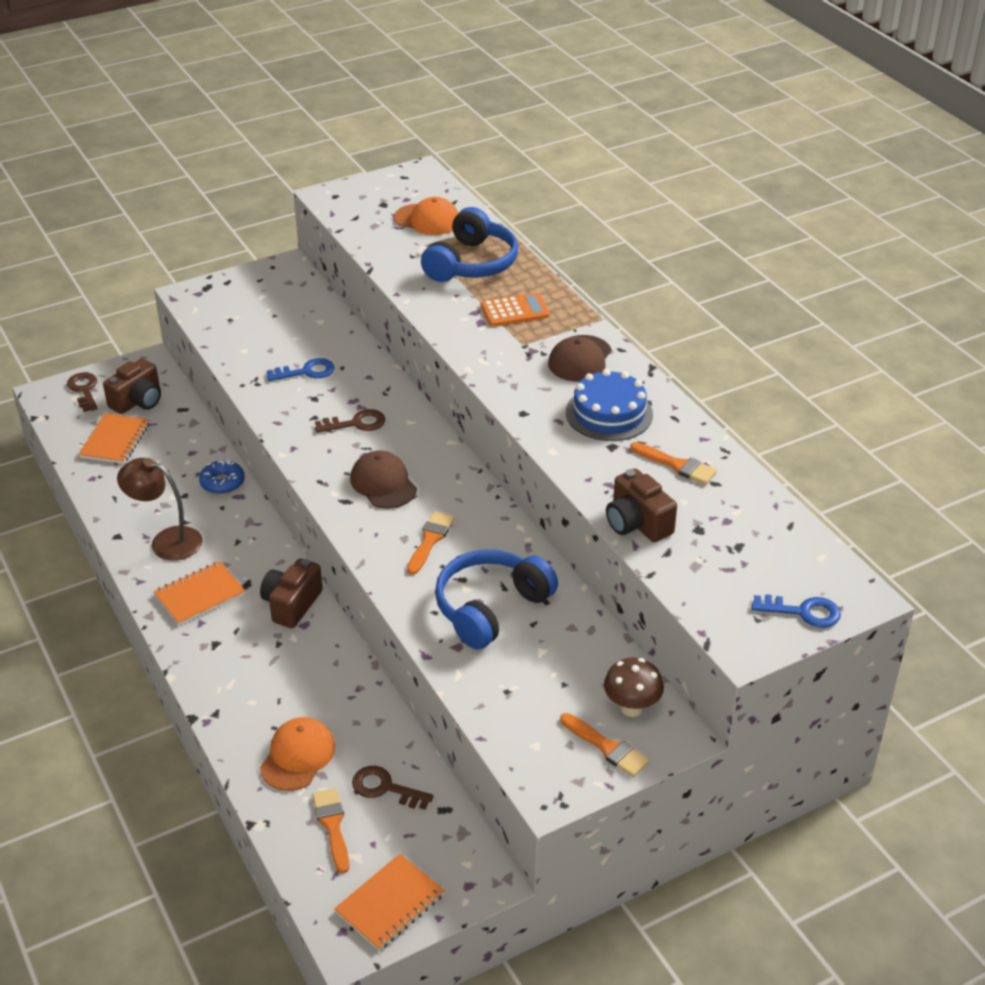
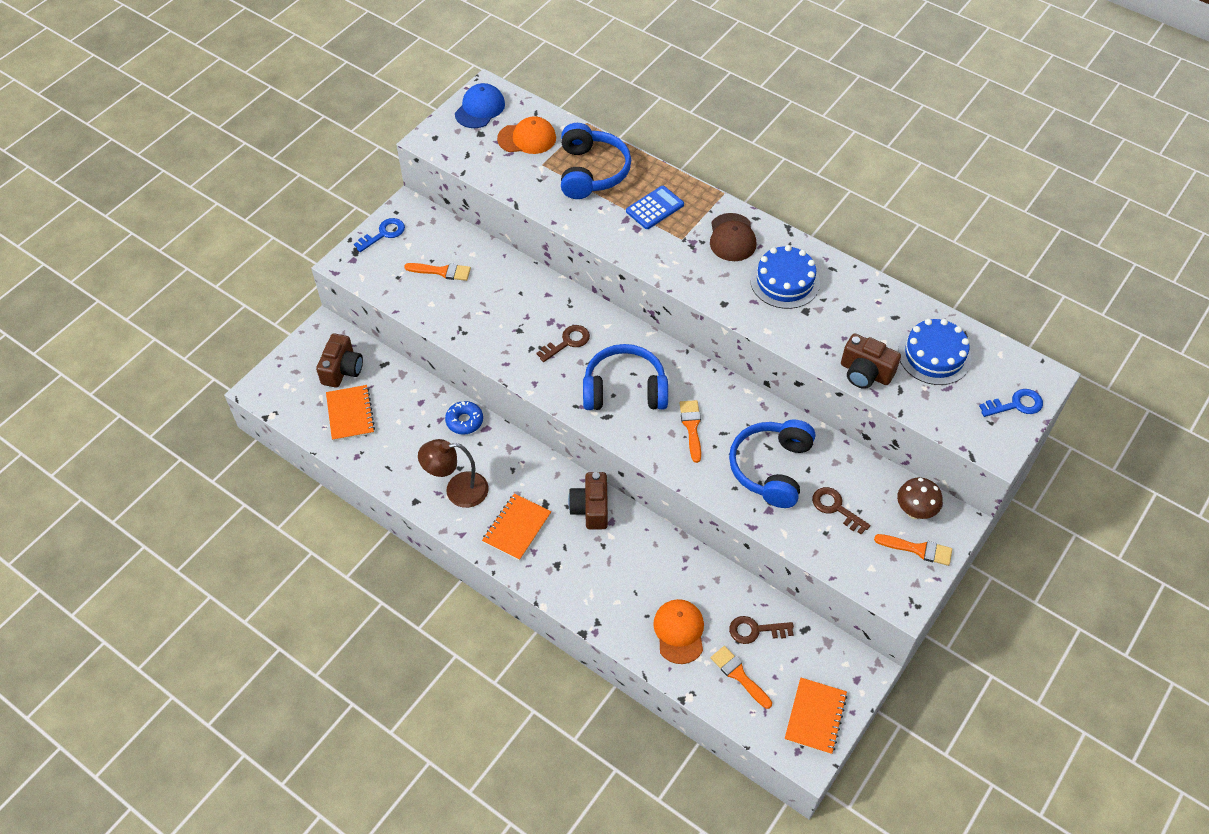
camera: 25 degrees left, 15 degrees up
(84, 390) = (289, 375): brown key -> brown key (836, 508)
(306, 372) = (495, 307): blue key -> blue key (383, 234)
(383, 483) = (624, 390): brown cap -> blue headphones
(399, 185) = (480, 109): none -> blue cap
(514, 311) = (655, 208): orange calculator -> blue calculator
(677, 465) = (860, 311): orange brush -> orange brush (442, 271)
(735, 533) = (934, 355): none -> blue cake

